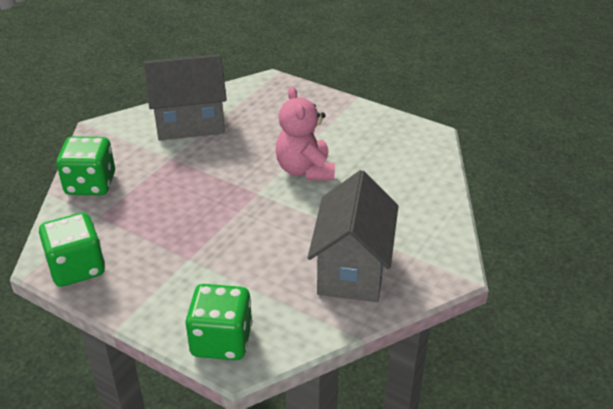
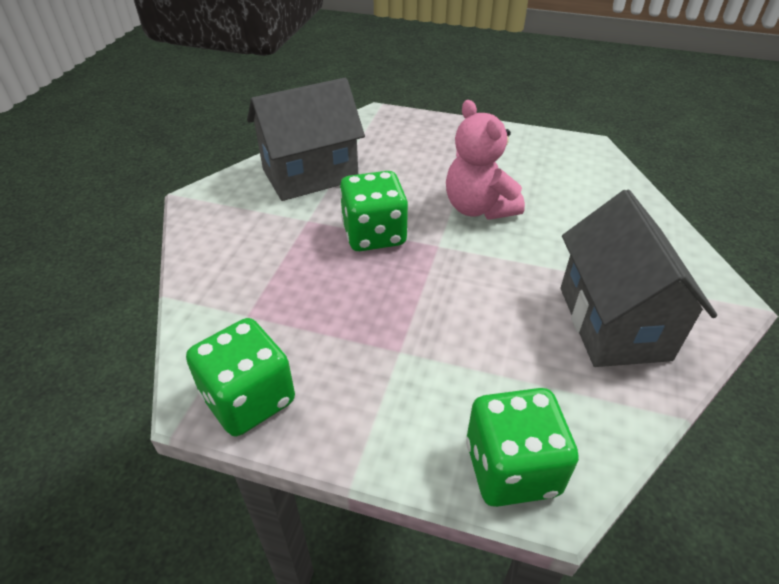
camera: 15 degrees left, 5 degrees up
(90, 184) = (217, 272): green dice -> green dice (374, 234)

